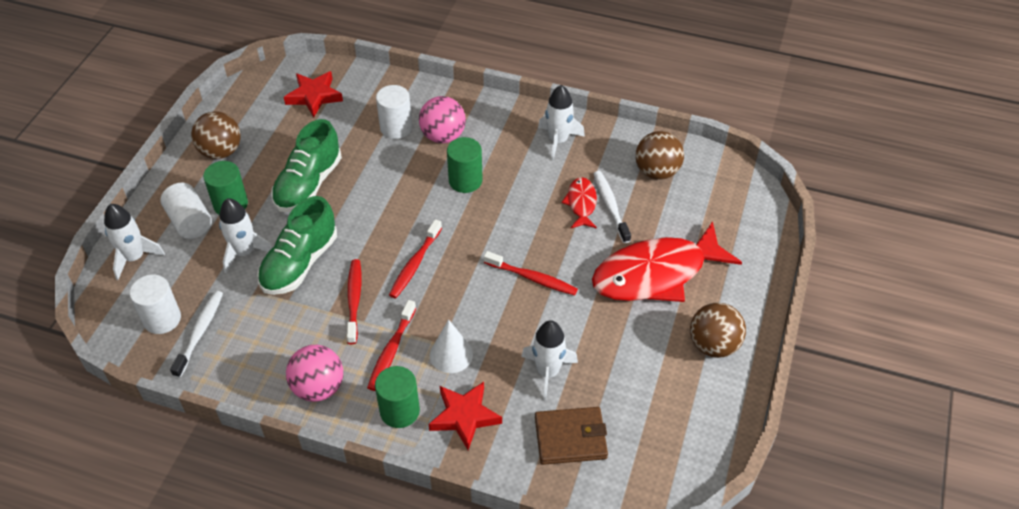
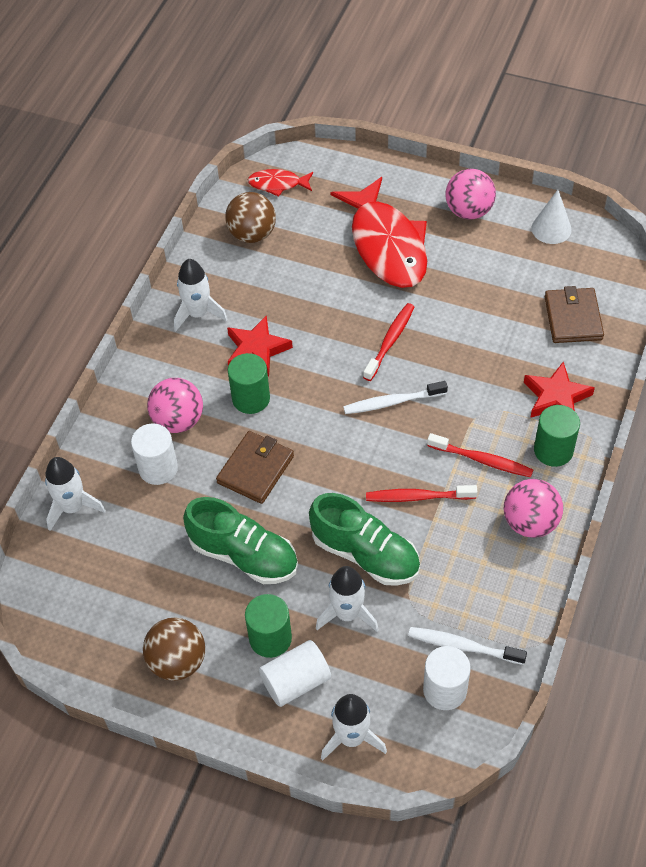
camera: 85 degrees left, 5 degrees up
(314, 96) = (89, 561): red star -> red star (257, 350)
(391, 187) = (255, 469): none -> brown wallet
(415, 264) = (369, 443): red toothbrush -> none
(451, 354) = (485, 409): white cone -> white cone (551, 229)
(548, 372) = (503, 332): white rocket -> white rocket (72, 507)
(581, 203) = (292, 298): red fish -> red fish (278, 184)
(610, 206) = (297, 274): white toothbrush -> white toothbrush (392, 402)
(713, 345) = (469, 211): brown ball -> pink ball

